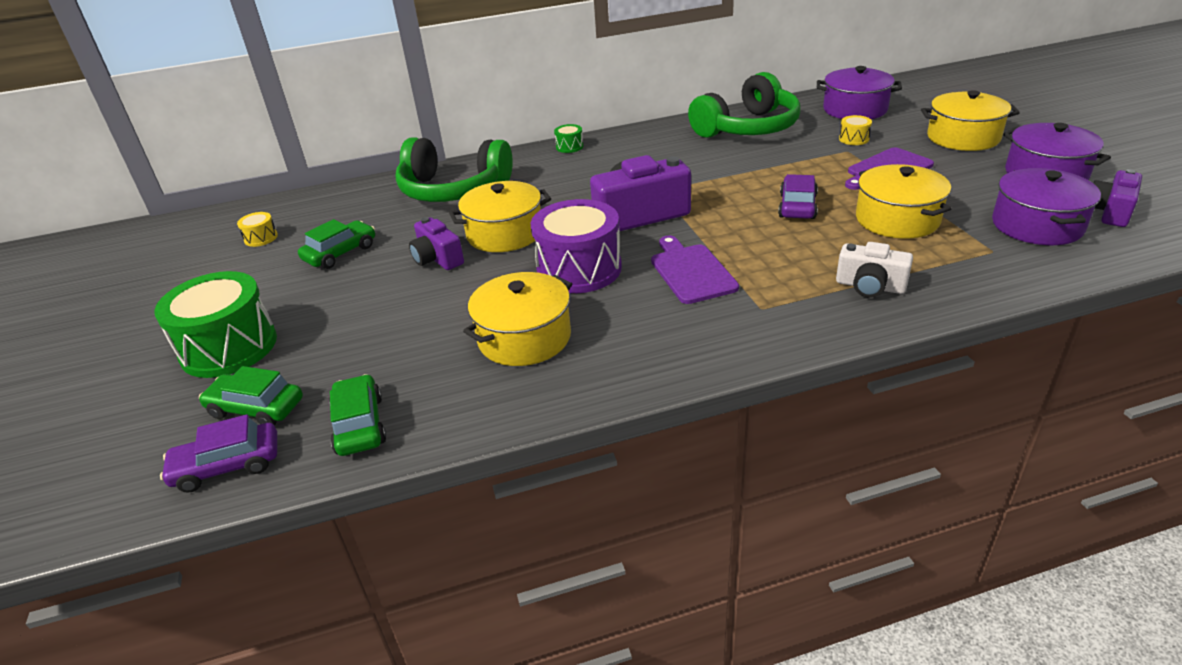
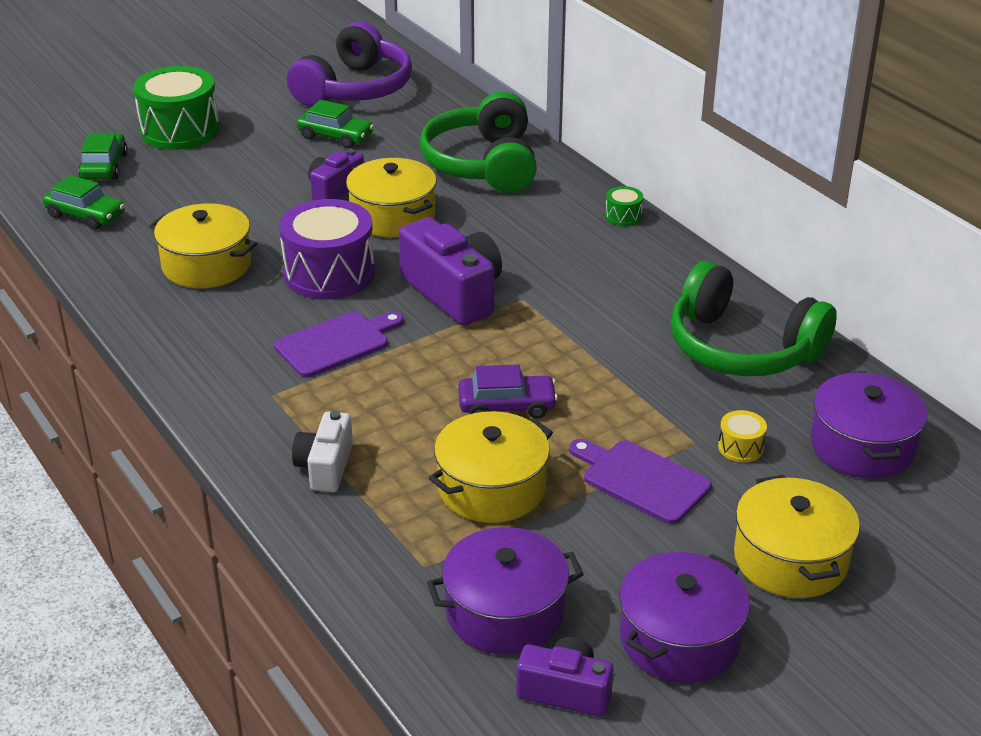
camera: 70 degrees right, 0 degrees up
(227, 466) = (41, 175): purple car -> none
(261, 238) = (355, 89): yellow drum -> purple headphones
(359, 425) = (86, 215): green car -> green car turned 60 degrees clockwise

